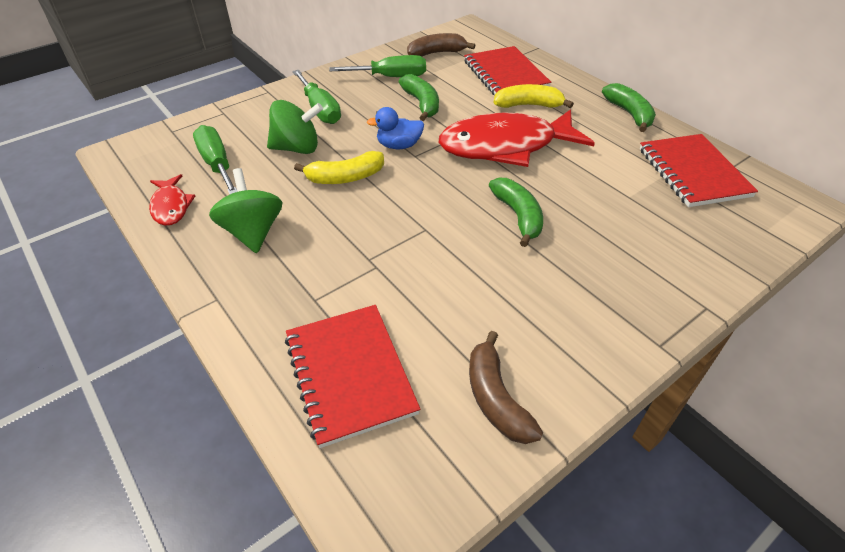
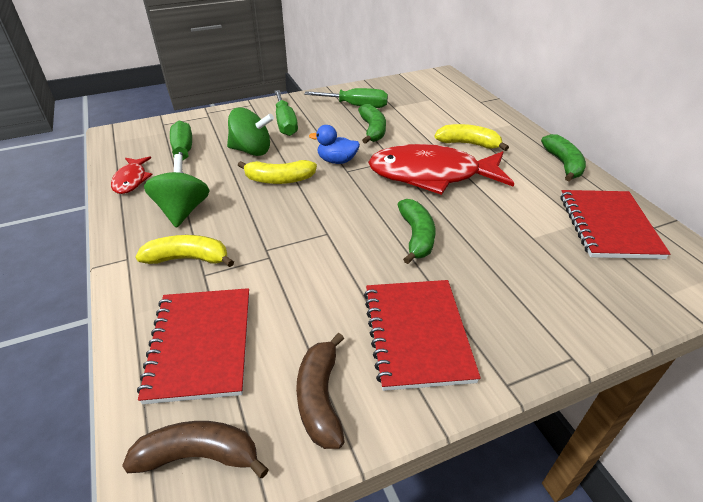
camera: 15 degrees right, 5 degrees down
(288, 285) = (188, 259): none -> yellow banana
(437, 53) = (404, 92): brown banana -> brown banana (199, 456)
(505, 74) = (458, 116): red notebook -> red notebook (417, 334)

